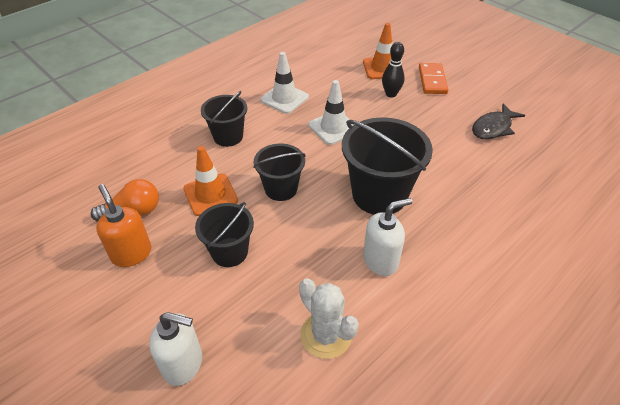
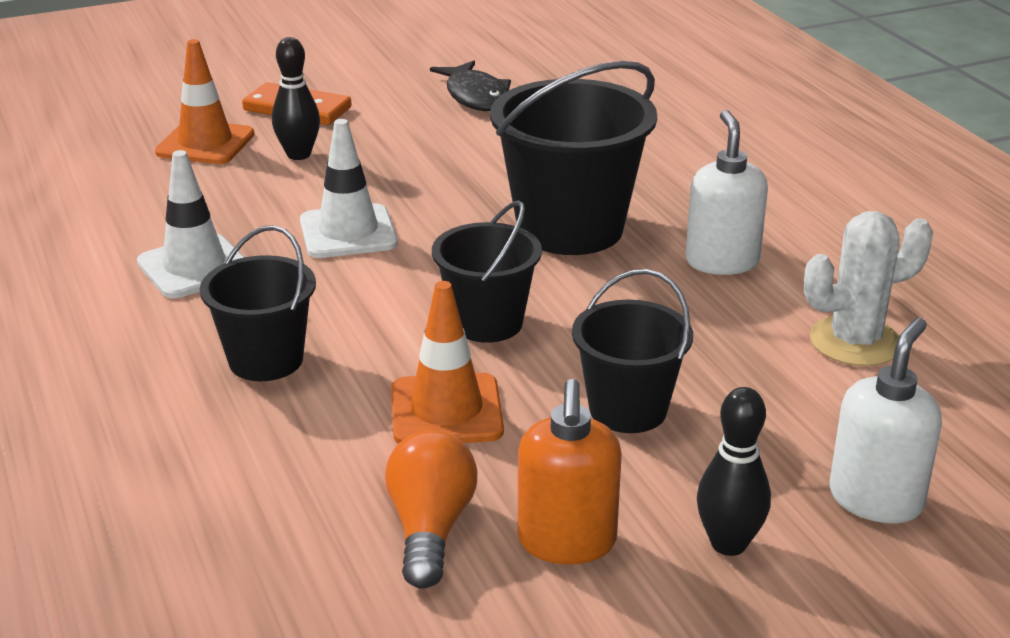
camera: 70 degrees left, 15 degrees down
(131, 253) = (567, 542): orange soap dispenser -> orange soap dispenser turned 75 degrees counterclockwise
(139, 309) = (728, 544): none -> black bowling pin

